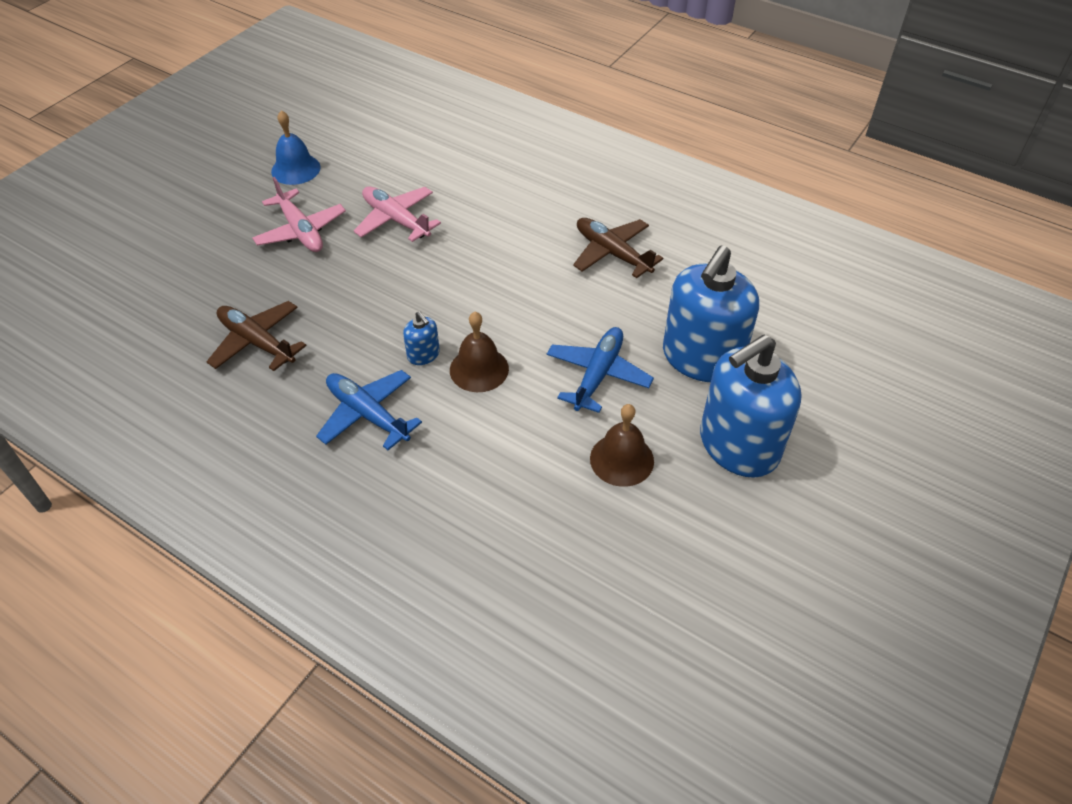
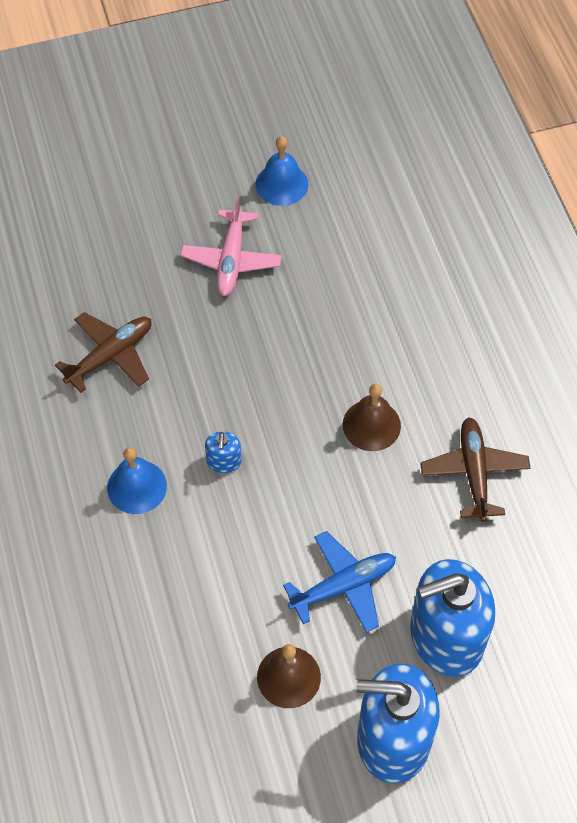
camera: 40 degrees right, 10 degrees up
(257, 342) = (110, 355): brown plane -> brown plane turned 60 degrees clockwise
(367, 414) = (137, 486): blue plane -> blue bell
(396, 220) = (319, 302): pink plane -> none
(479, 369) = (254, 508): brown bell -> brown bell (371, 425)

